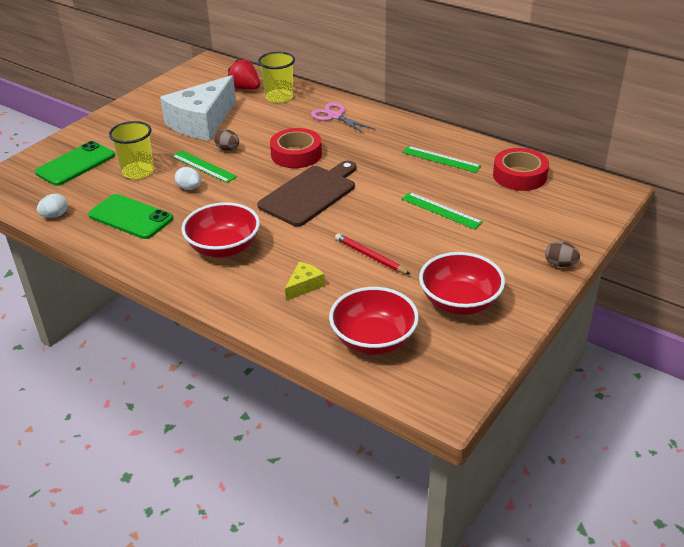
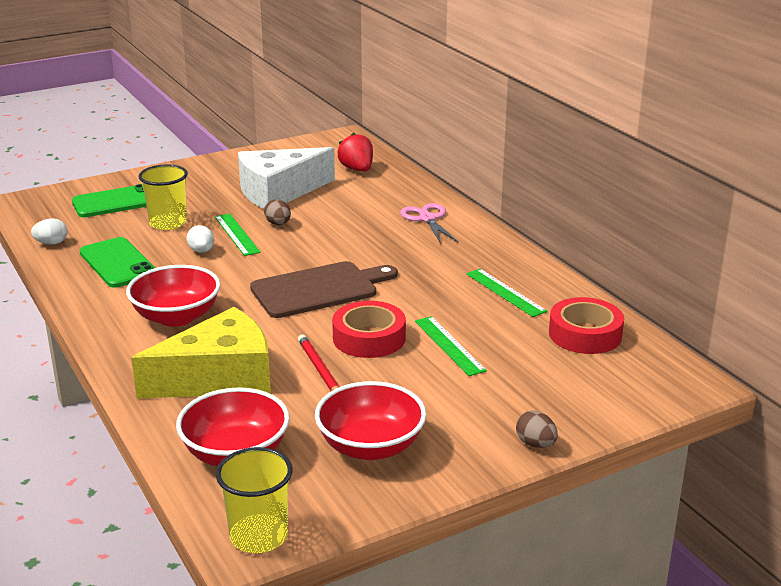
camera: 25 degrees right, 10 degrees down
(279, 97) = (385, 186): yellow cup -> yellow cup (259, 536)
(296, 154) = (345, 246): red tape -> red tape (369, 338)
(304, 286) = (219, 377): yellow cheese -> yellow cheese, size x2.41

